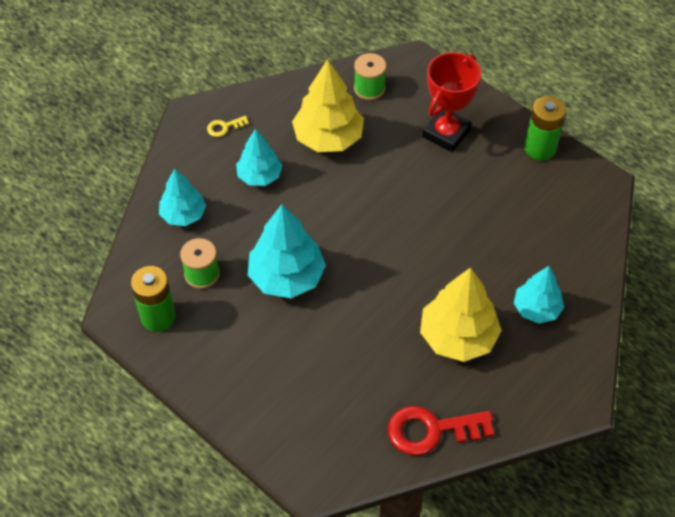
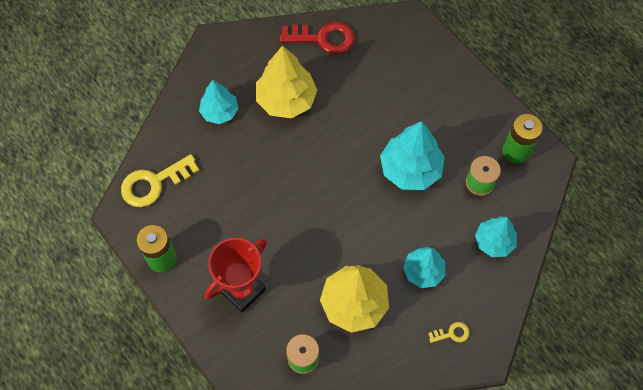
camera: 170 degrees left, 10 degrees up
(581, 217) = (154, 183): none -> yellow key

